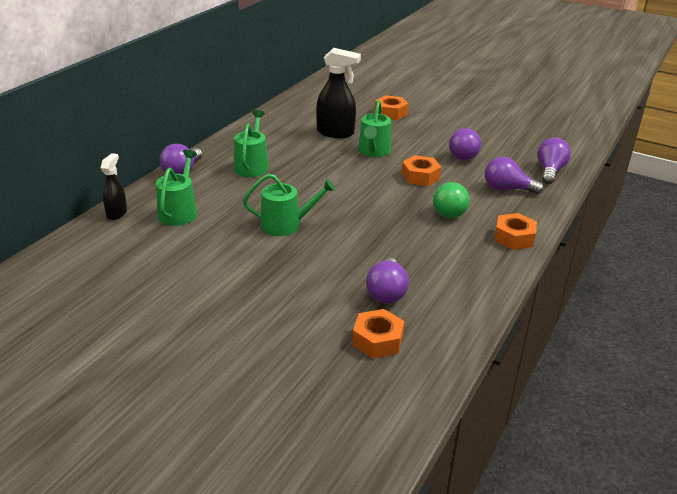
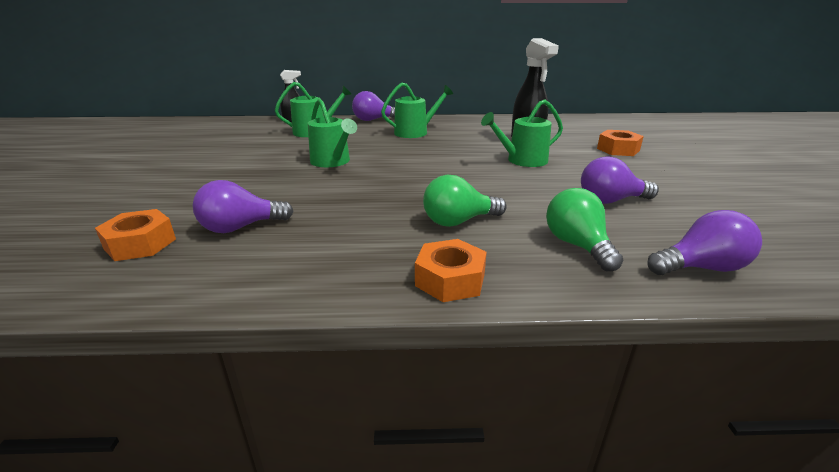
camera: 60 degrees right, 5 degrees down
(420, 176) = (512, 190): orange nut -> none
(507, 189) = (577, 245): purple light bulb -> green light bulb

